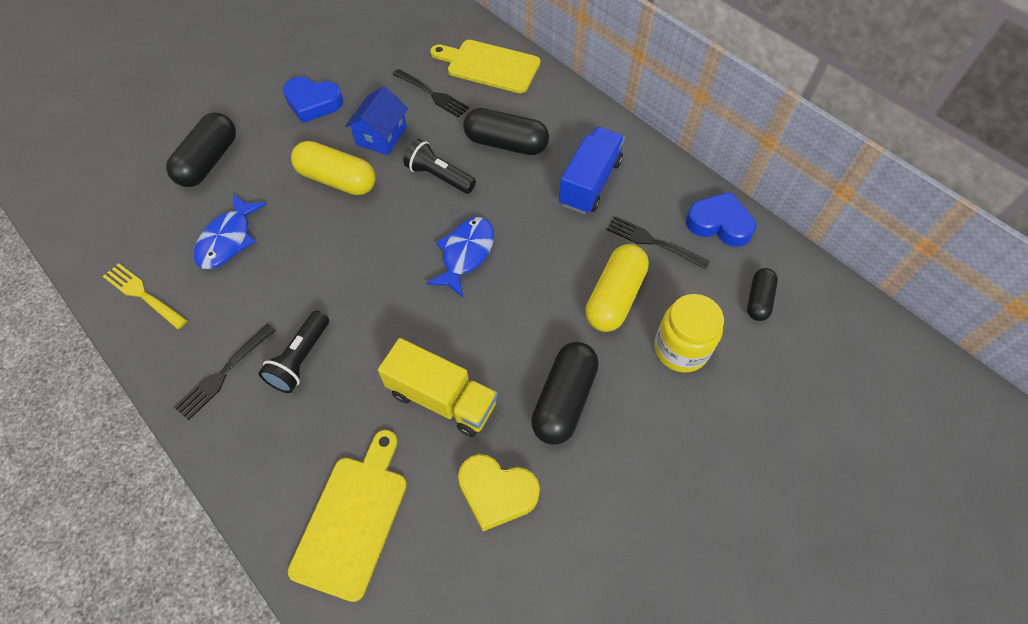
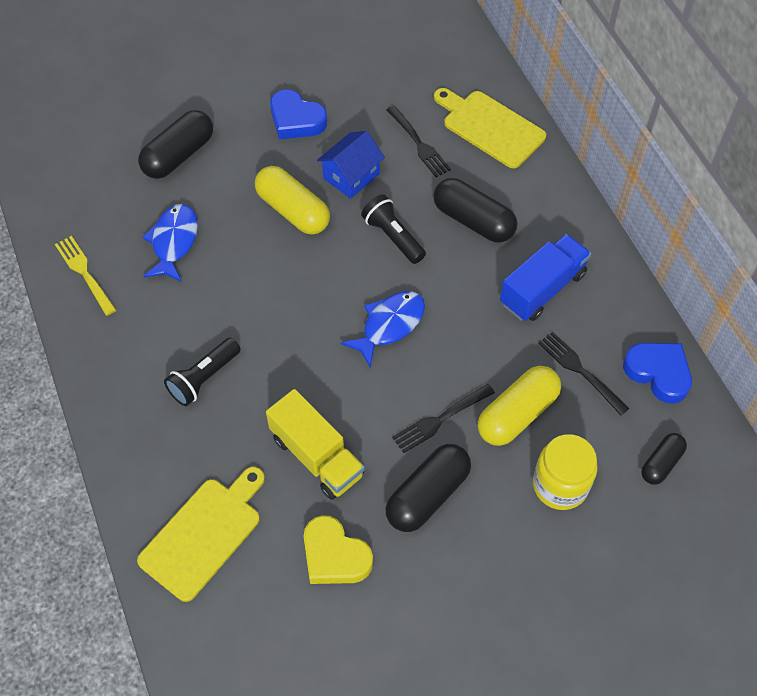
camera: 20 degrees right, 0 degrees up
(224, 373) = (134, 369): black fork -> black fork (441, 419)
(228, 239) = (174, 242): blue fish -> blue fish turned 150 degrees clockwise

